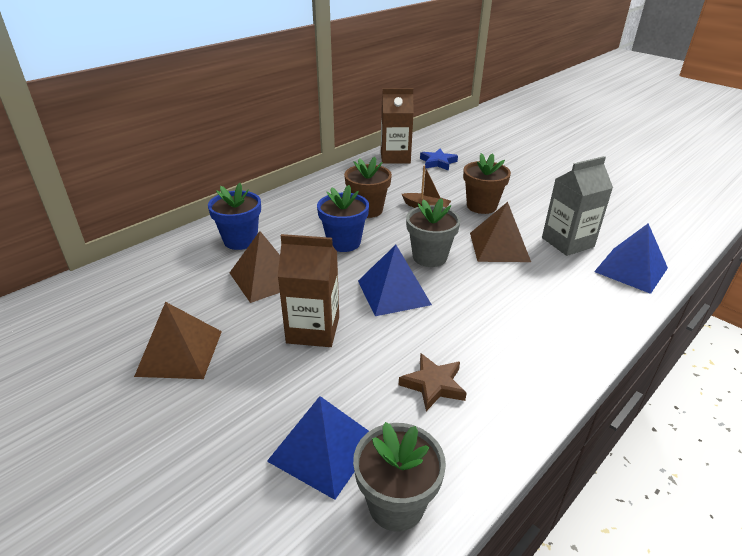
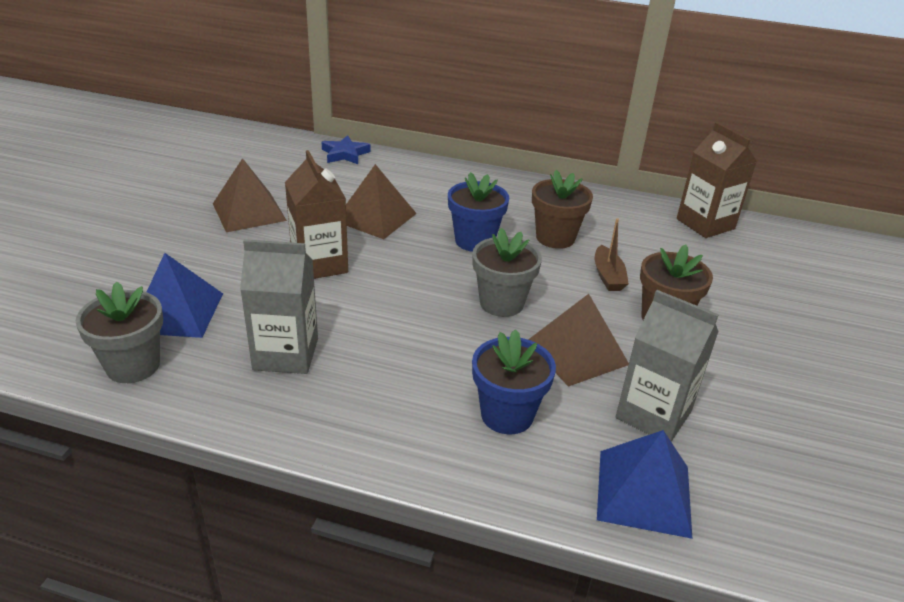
camera: 60 degrees right, 0 degrees up
(240, 240) = (422, 185): blue flower pot -> blue flower pot (507, 415)
(393, 292) = (413, 295): blue pyramid -> none
(433, 385) = (286, 354): brown star -> grey carton
(438, 162) = (738, 258): blue star -> blue star (345, 154)

